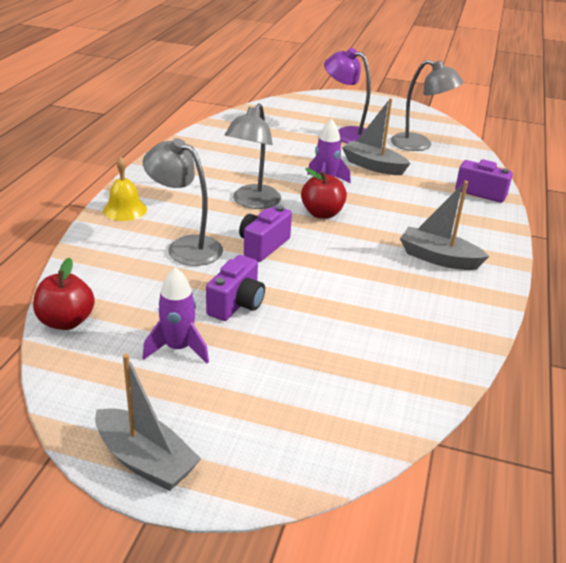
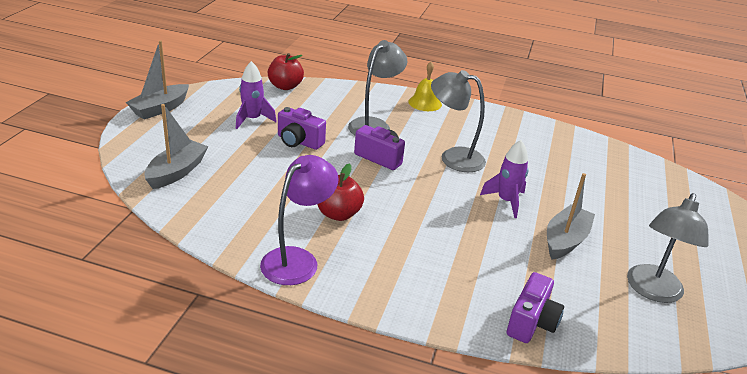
camera: 90 degrees right, 0 degrees up
(322, 213) = (442, 193): red apple -> red apple (338, 214)
(346, 134) = (646, 231): purple lamp -> purple lamp (297, 259)
(438, 258) = (369, 254): grey boat -> grey boat (177, 172)

